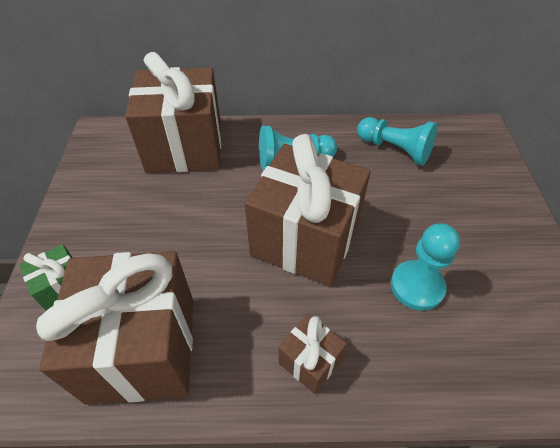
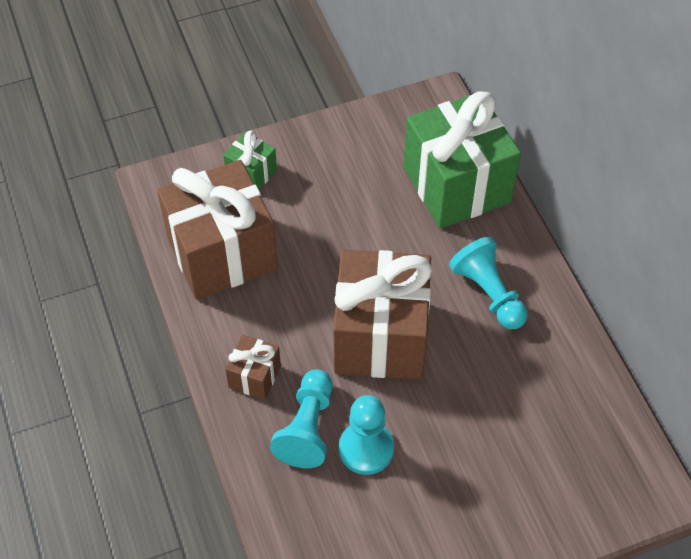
camera: 70 degrees right, 5 degrees up
(184, 147) = (457, 185): brown gift -> green gift
(395, 149) = (561, 394): turquoise pawn -> turquoise pawn (307, 428)

